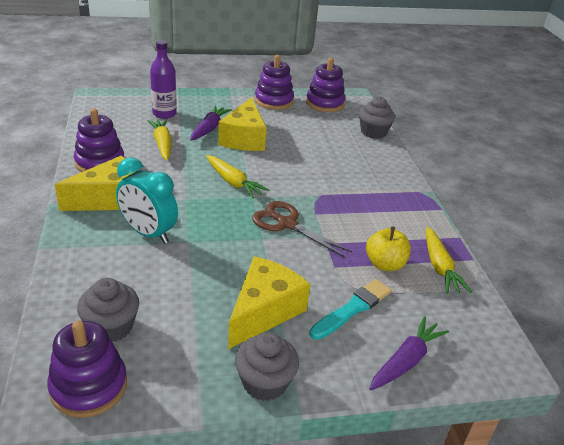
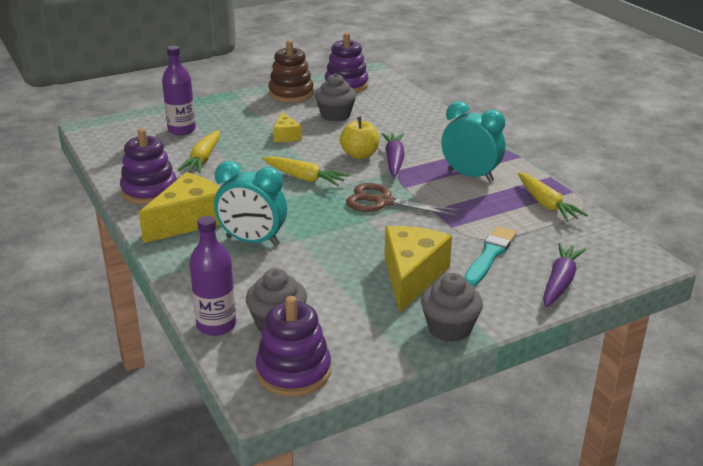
camera: 15 degrees left, 5 degrees down
(58, 312) = (216, 325): none -> purple bottle
(162, 144) = (203, 159): yellow carrot -> yellow carrot turned 135 degrees counterclockwise
(209, 128) = (242, 134): purple carrot -> purple carrot (394, 160)
(244, 138) = (285, 136): yellow cheese -> yellow cheese, size x0.53
(274, 101) = (291, 93): purple stacking toy -> brown stacking toy
(373, 132) = (413, 102): grey cupcake -> grey cupcake (335, 115)
(382, 217) = (470, 176): none -> turquoise clock
(384, 264) = (496, 214): yellow apple -> yellow apple (359, 155)

